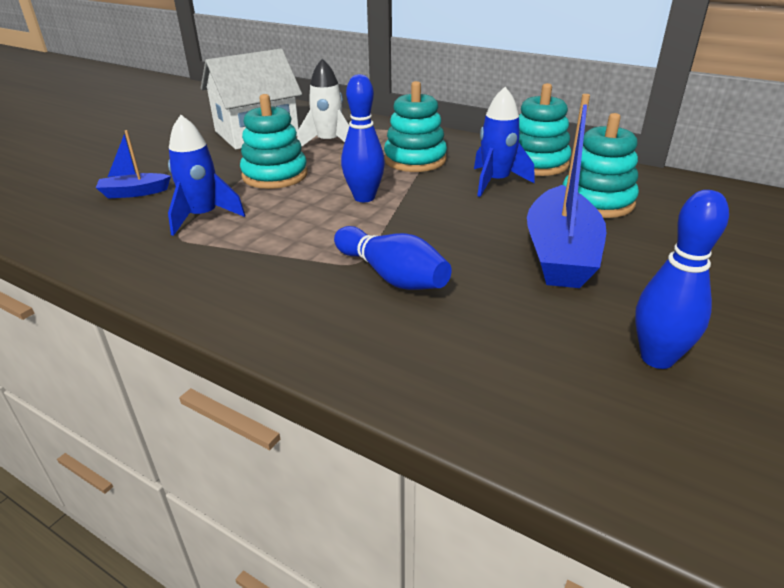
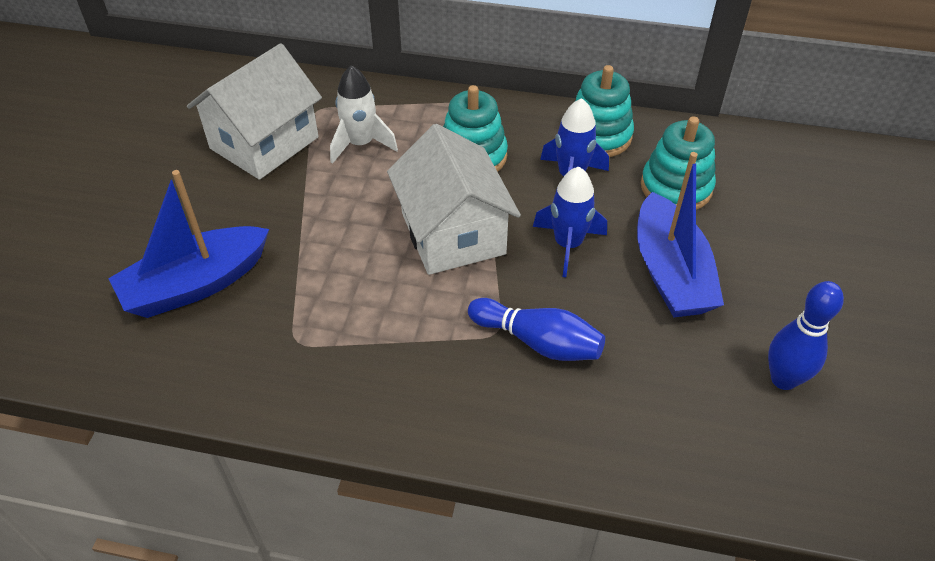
camera: 20 degrees left, 15 degrees up
(134, 193) = (196, 284): blue boat -> blue boat, size x1.97
(203, 217) = (302, 305): blue rocket -> blue rocket (567, 245)
(275, 175) = (336, 217): turquoise stacking toy -> none
(364, 197) = (453, 233): blue bowling pin -> white house

